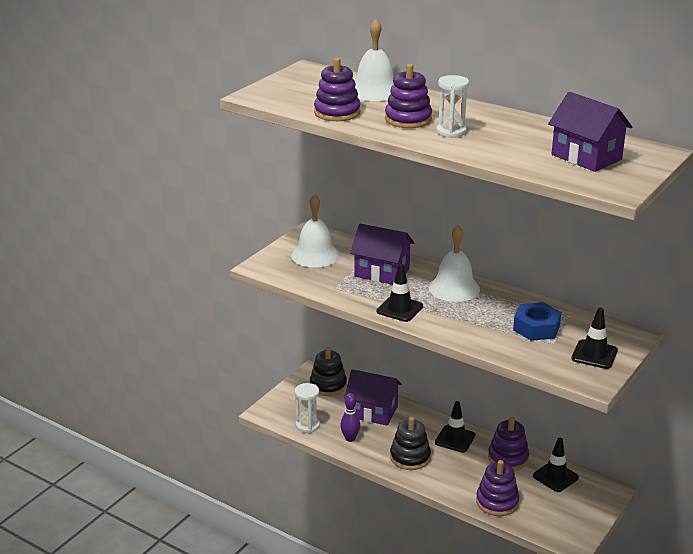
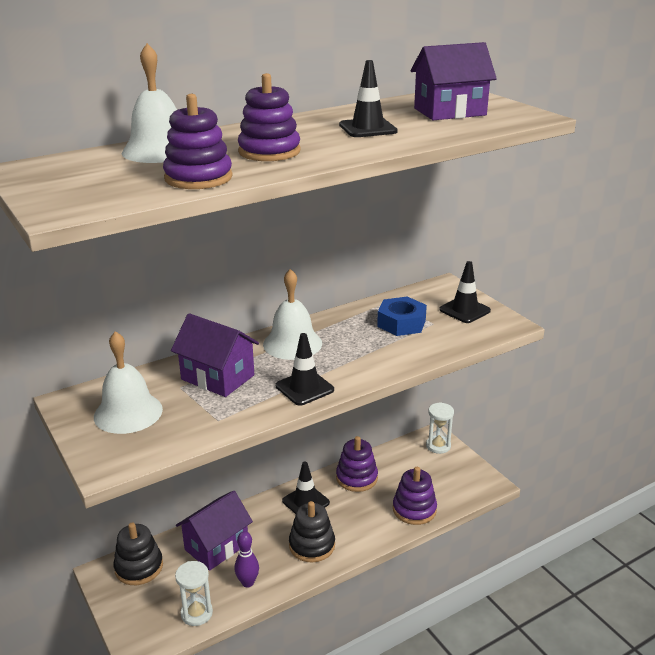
camera: 65 degrees left, 0 degrees up
(382, 272) = (217, 377): purple house -> purple house turned 75 degrees clockwise
(451, 132) = (329, 142): white hourglass -> white hourglass (438, 446)
(555, 477) = (400, 460): black traffic cone -> black traffic cone (368, 128)

